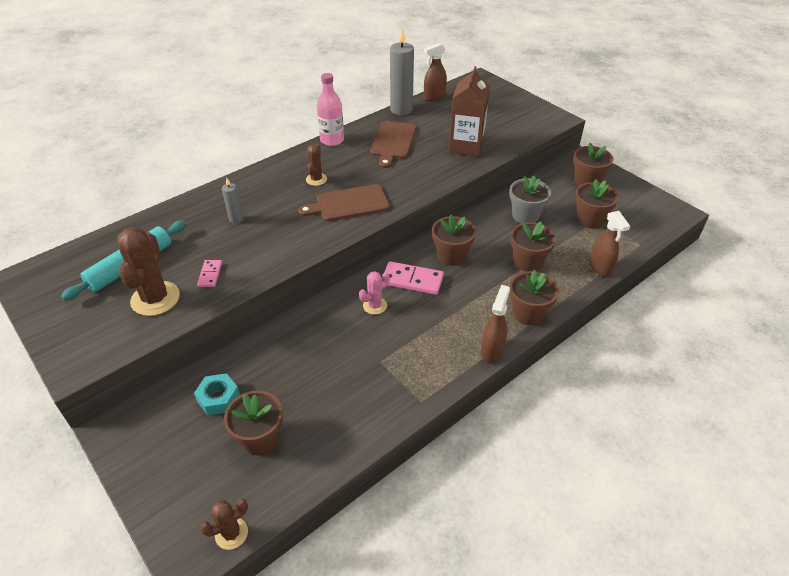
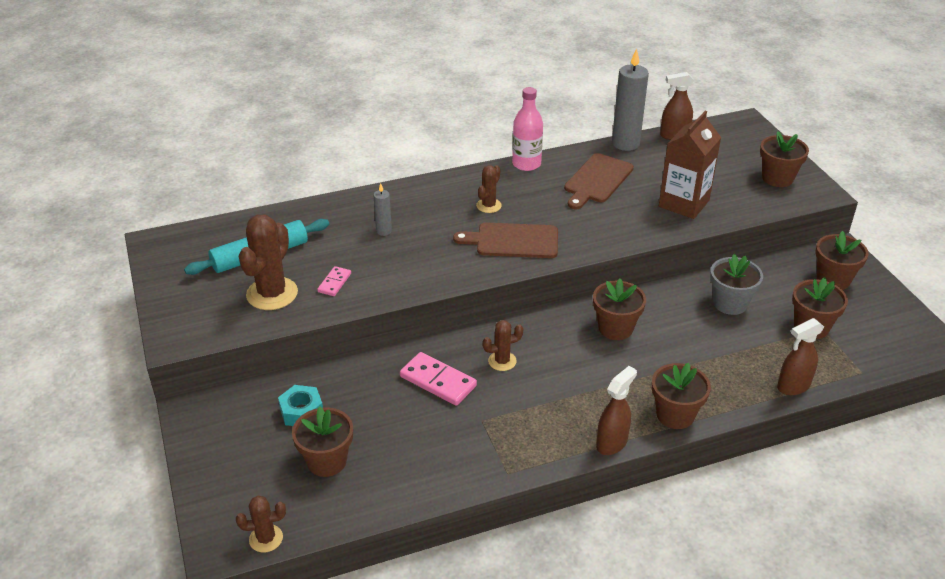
camera: 20 degrees right, 5 degrees down
(375, 306) = (502, 361): pink cactus -> brown cactus
(412, 280) = (557, 344): pink domino -> pink domino (438, 381)
(528, 262) = (705, 357): brown flower pot -> brown flower pot (777, 178)
(600, 268) = (793, 386): brown spray bottle -> brown spray bottle turned 60 degrees clockwise

